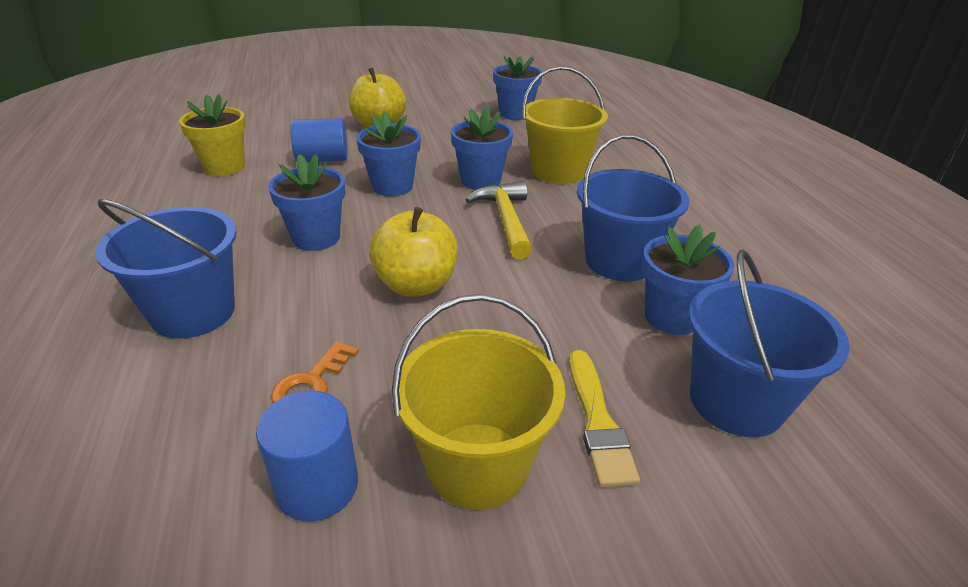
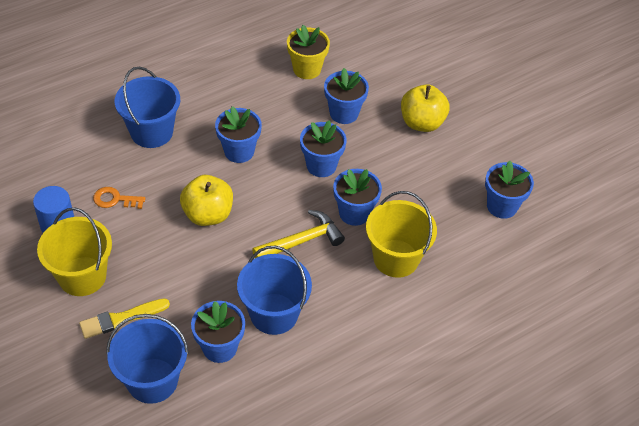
camera: 70 degrees right, 15 degrees up
(322, 159) = (344, 113): blue cylinder -> blue flower pot

